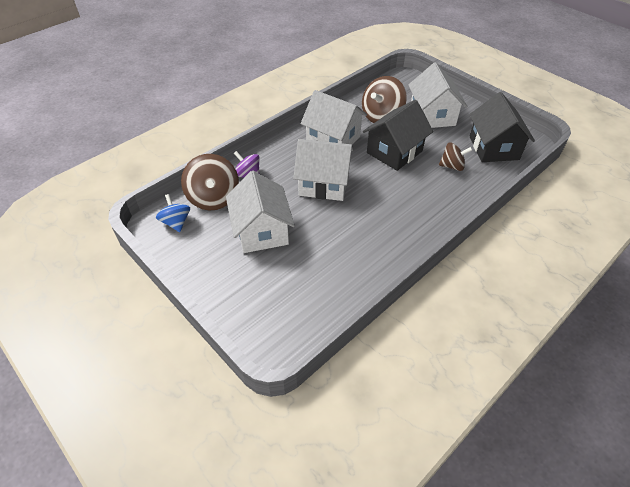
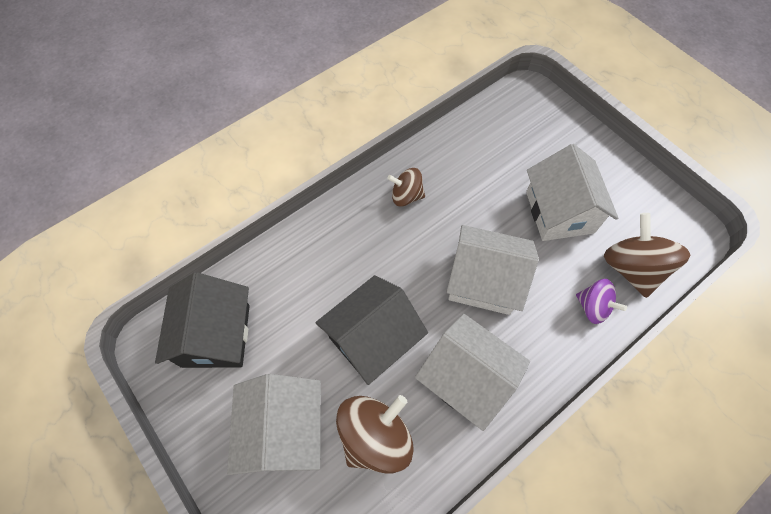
camera: 175 degrees left, 15 degrees up
(176, 222) = (668, 232): blue spinning top -> none
(452, 166) = (295, 301): brown spinning top -> brown spinning top (406, 196)

